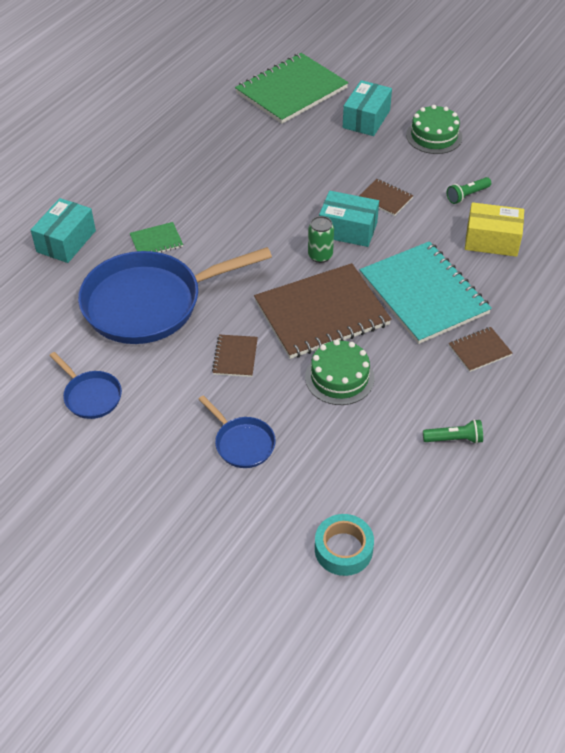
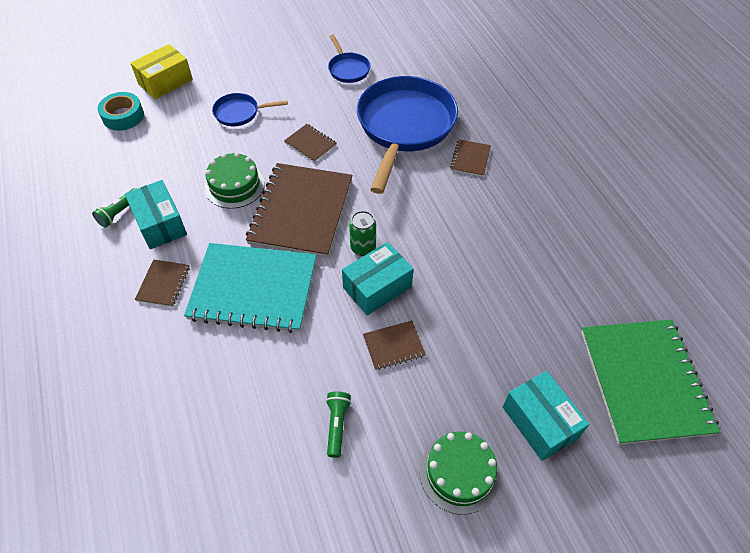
camera: 125 degrees right, 5 degrees up
(66, 241) = (512, 113): turquoise box -> turquoise box (160, 224)
(90, 396) = (348, 69): blue pan -> blue pan turned 105 degrees counterclockwise
(156, 241) = (470, 159): green notebook -> brown notebook
(492, 240) = (259, 394): yellow box -> yellow box (165, 82)

